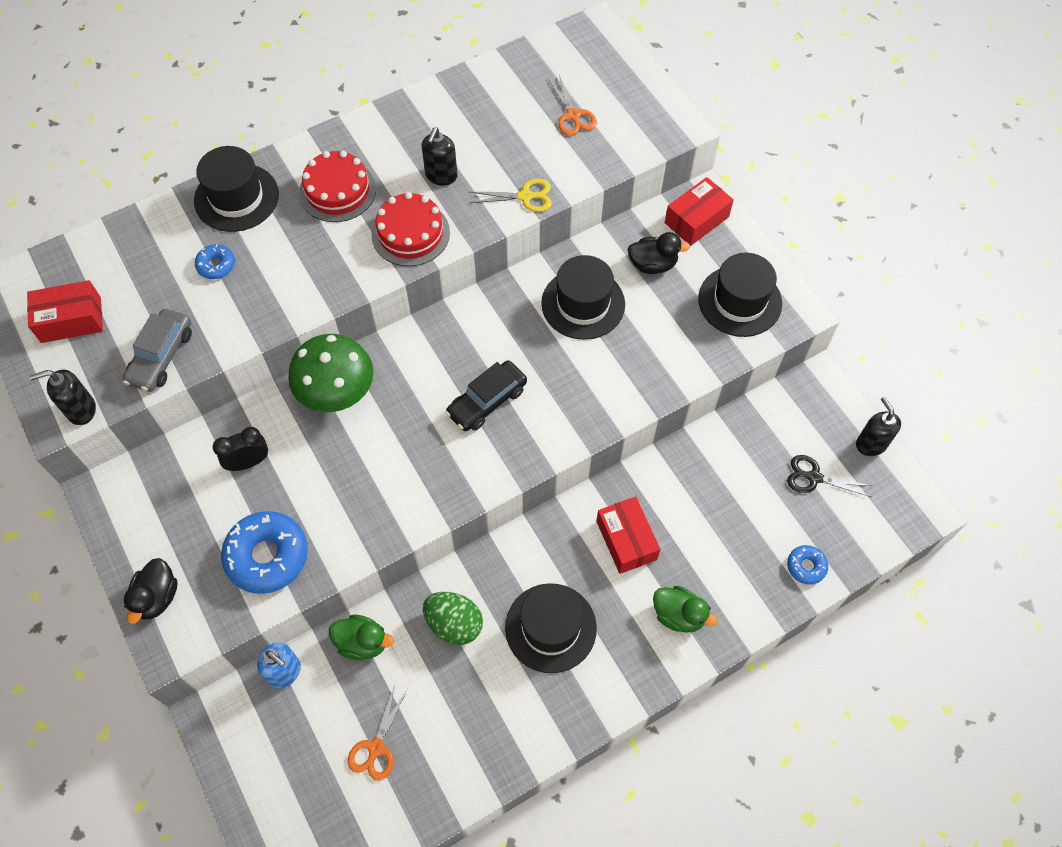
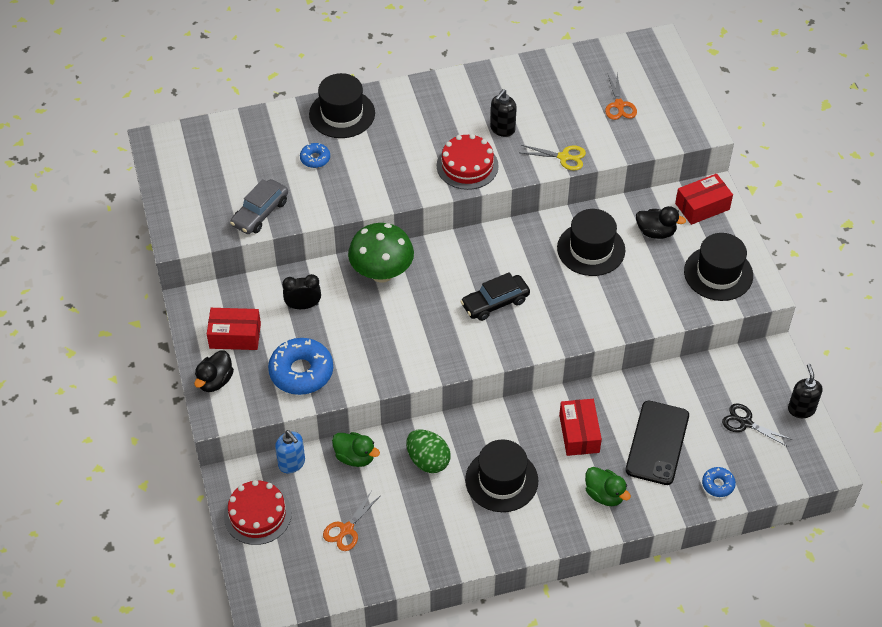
camera: 15 degrees right, 10 degrees down
(71, 320) = (201, 174): red box -> red box (235, 336)
(81, 410) = (195, 237): black soap dispenser -> none
(337, 191) = (419, 124): red cake -> red cake (257, 514)
(720, 529) = (657, 443): none -> black phone

